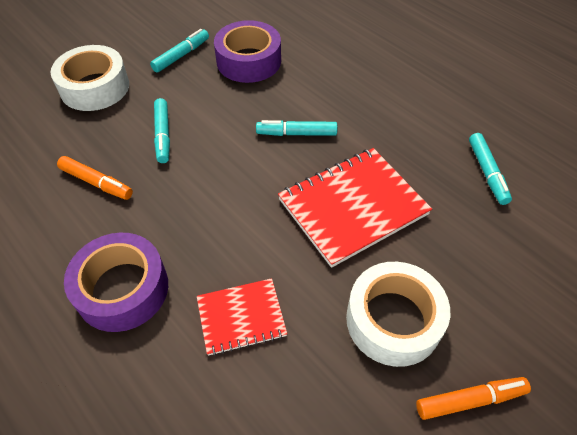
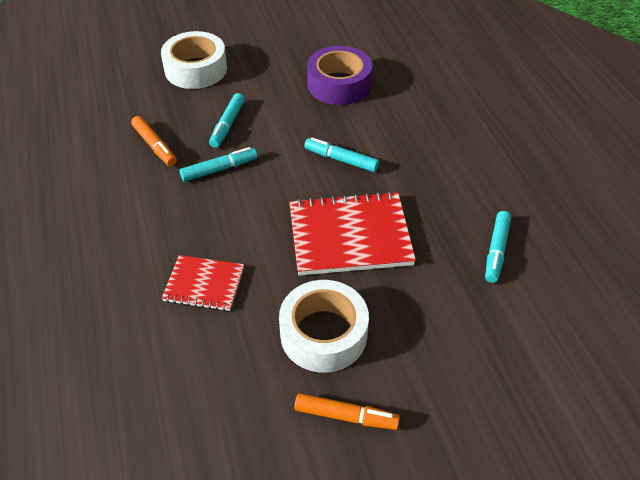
camera: 25 degrees right, 5 degrees down
(122, 289) = (129, 231): purple tape -> none
(181, 55) = (283, 63): turquoise marker -> turquoise marker (219, 169)

